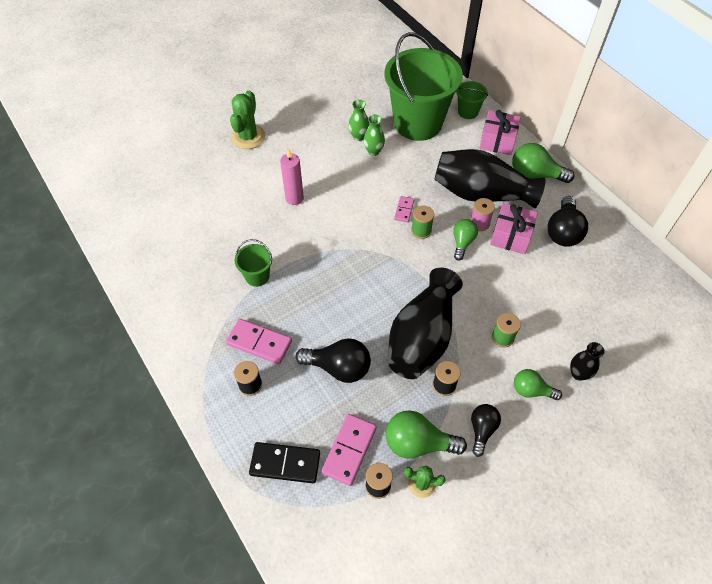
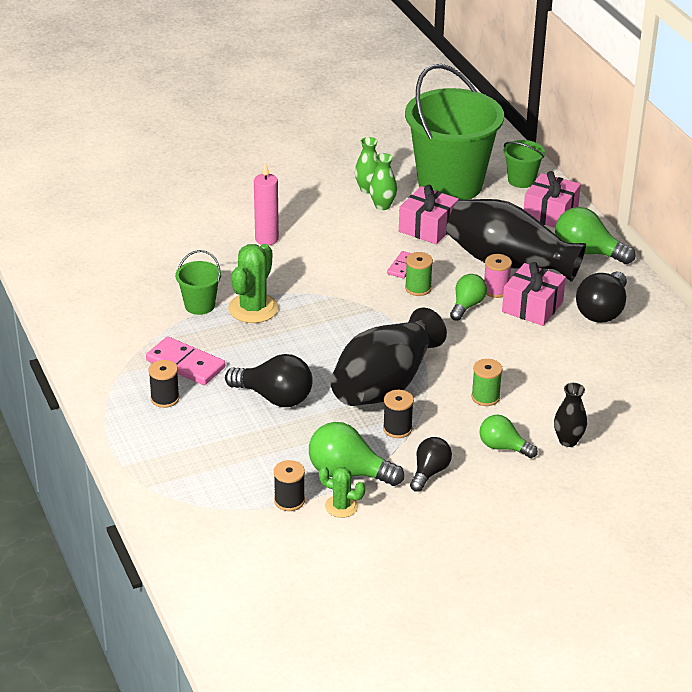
camera: 10 degrees right, 20 degrees down
(248, 137) = (225, 173): green cactus -> green cactus (253, 308)
(285, 463) = (187, 468): black domino -> none
(349, 450) = (265, 468): pink domino -> none
(412, 168) = (428, 227): none -> pink gift

